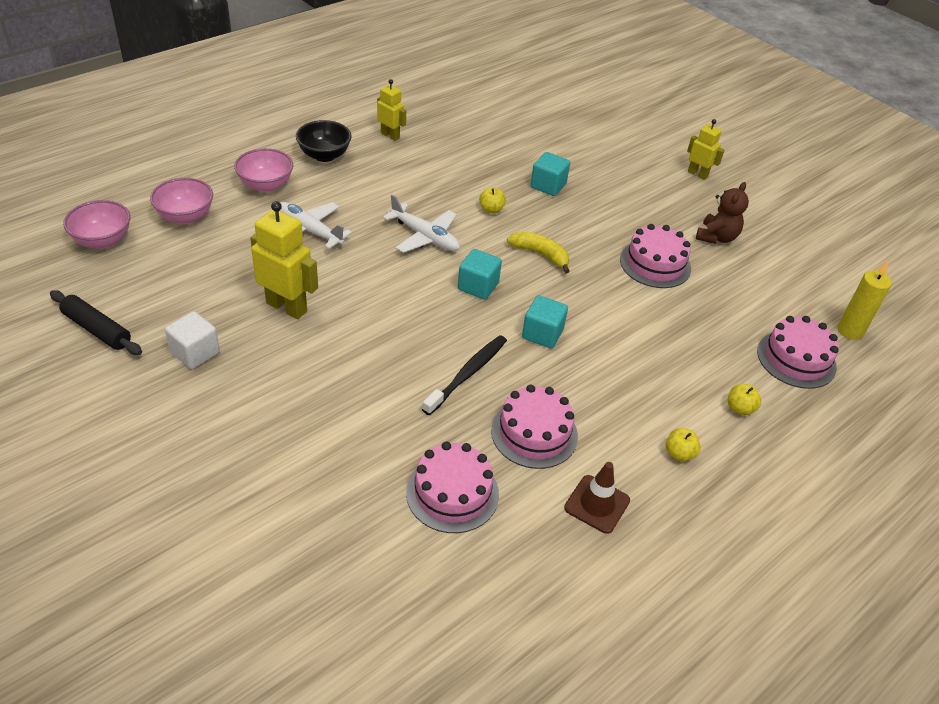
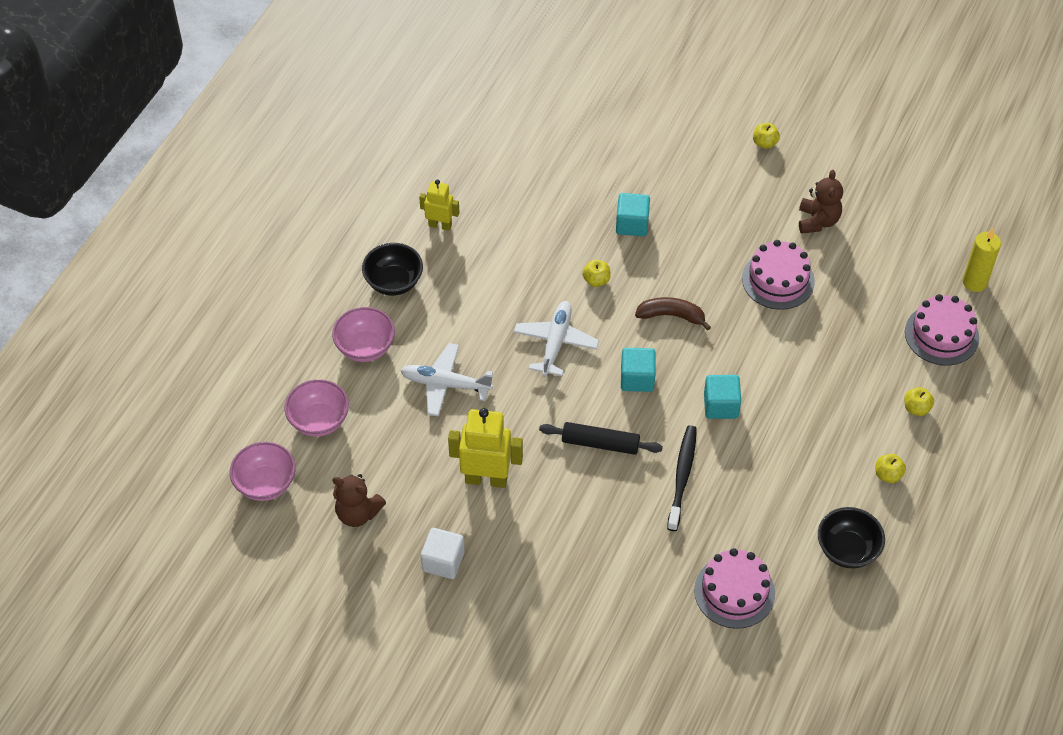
camera: 20 degrees left, 10 degrees up
(97, 329) = (341, 578): black rolling pin -> black rolling pin (600, 443)
(156, 289) = (358, 513): none -> brown teddy bear
(425, 237) = (556, 342): white plane -> white plane turned 90 degrees counterclockwise
(534, 433) = (767, 508): pink cake -> none
(540, 254) = (671, 316): yellow banana -> brown banana
(597, 504) = (847, 550): brown traffic cone -> black bowl
(697, 174) = (764, 143): yellow robot -> yellow apple

